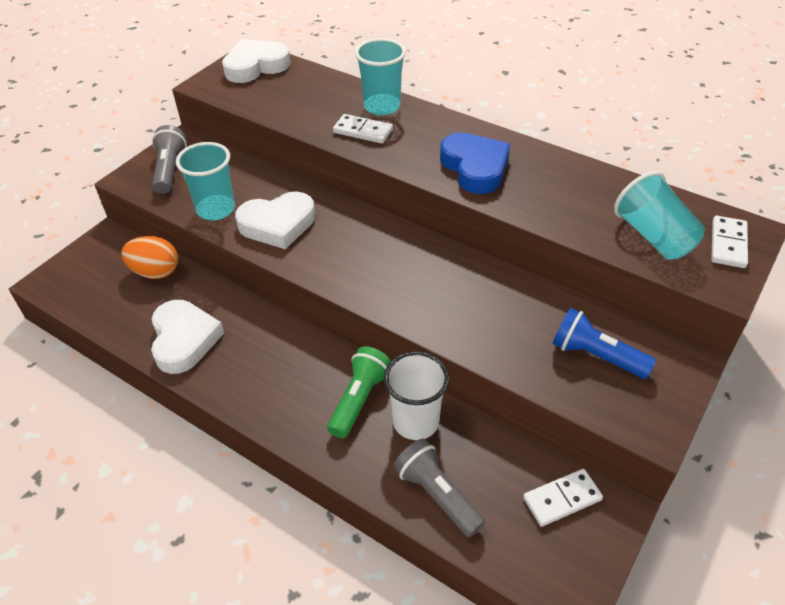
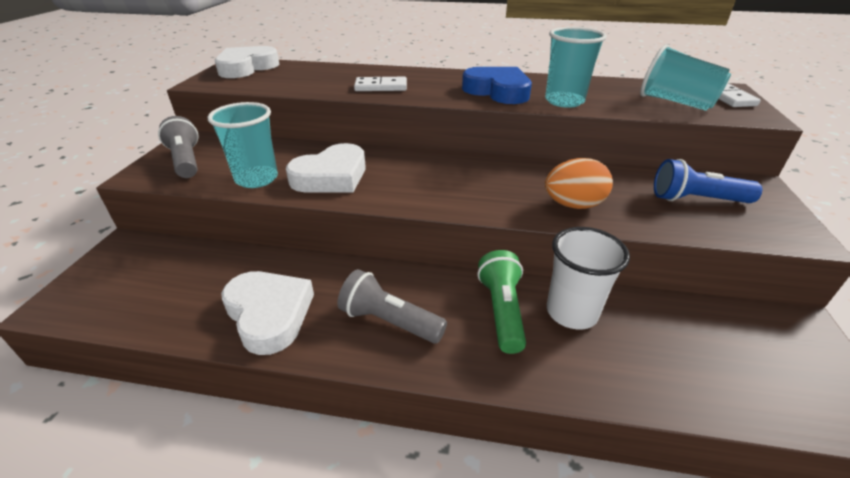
camera: 25 degrees left, 10 degrees down
(155, 272) = (200, 260): orange egg -> orange egg (573, 205)
(382, 106) = (383, 73): turquoise cup -> turquoise cup (564, 101)
(437, 495) = (654, 373): grey flashlight -> grey flashlight (389, 321)
(562, 499) = (757, 333): white domino -> none

